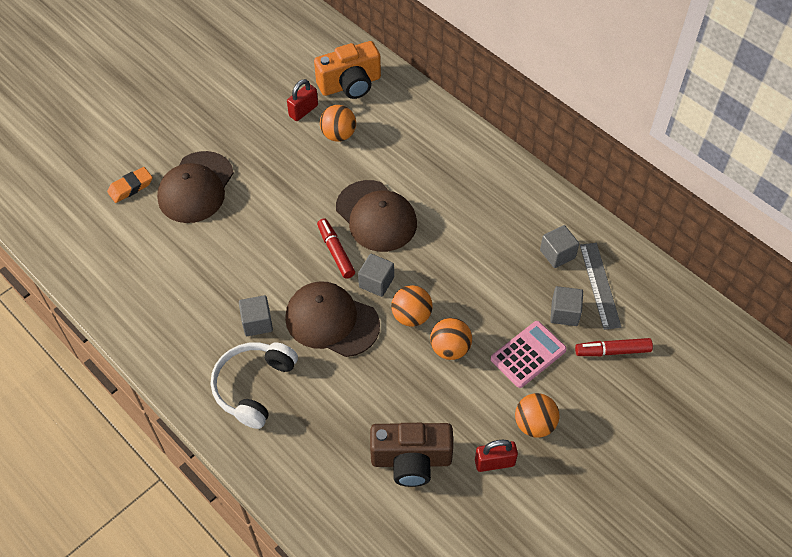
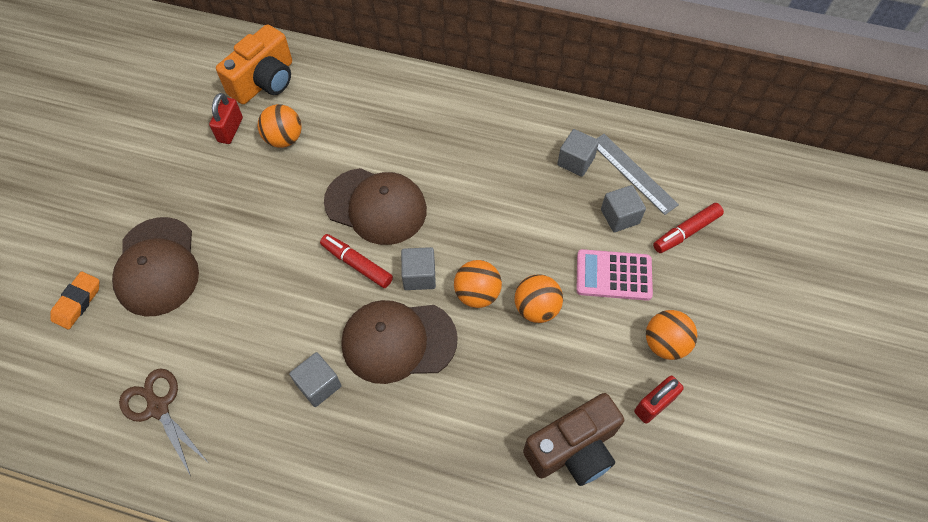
camera: 30 degrees left, 5 degrees up
(143, 283) = (158, 407): none -> brown scissors
(254, 386) = (358, 460): white headphones -> none
(528, 354) = (613, 275): pink calculator -> pink calculator turned 105 degrees counterclockwise

